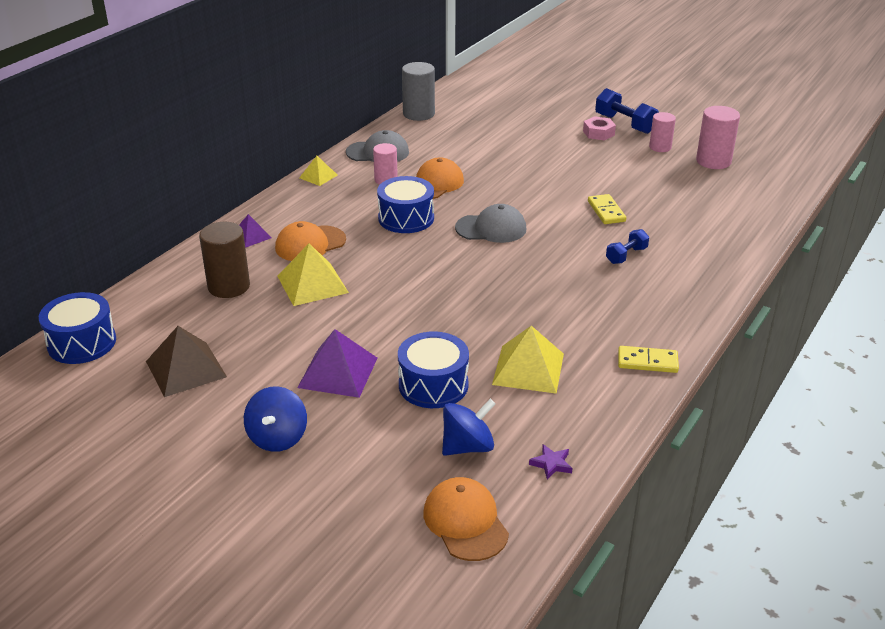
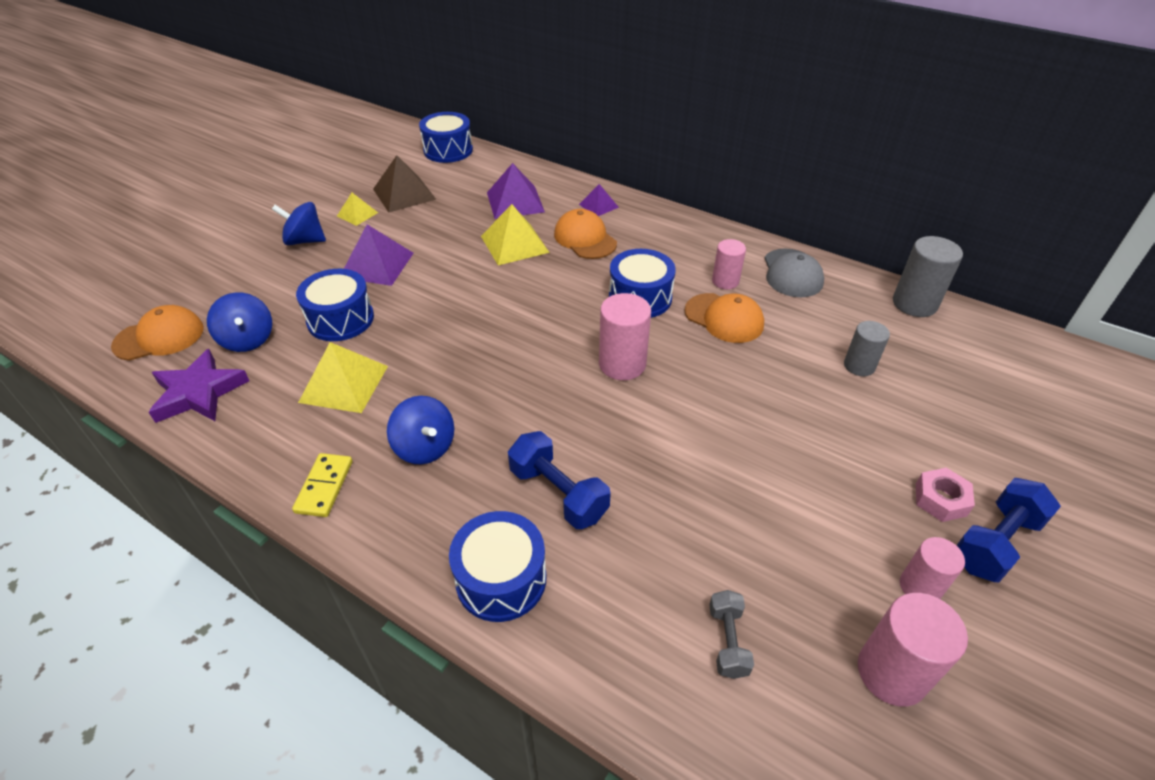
camera: 90 degrees right, 10 degrees up
(229, 286) = (515, 202): brown cylinder -> purple pyramid
(318, 176) = (723, 235): yellow pyramid -> yellow pyramid (357, 214)
(486, 141) = (859, 366): none -> grey cylinder
(491, 228) = (622, 364): grey cap -> pink cylinder
(551, 464) = (199, 392): purple star -> purple star, size x2.23
(595, 316) = (425, 447): none -> blue spinning top
(606, 211) = (677, 483): yellow domino -> none
(626, 255) = (558, 493): blue dumbbell -> blue dumbbell, size x1.62
(701, 276) = (501, 579): none -> blue drum
(714, 202) = (728, 641): none -> grey dumbbell

